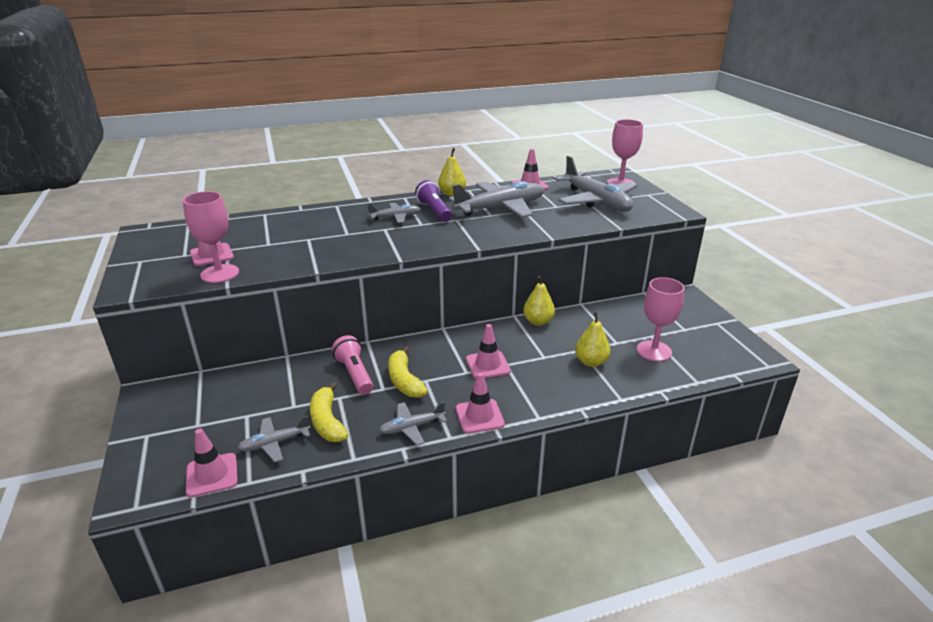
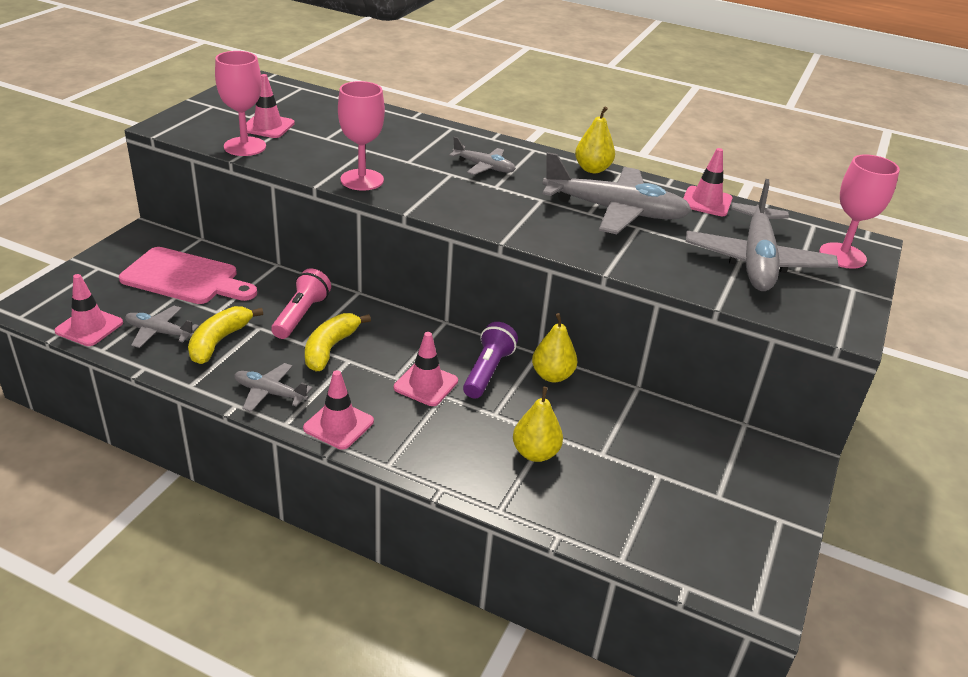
camera: 40 degrees right, 5 degrees up
(233, 400) = (185, 278): none -> pink cutting board
(434, 211) = (535, 179): purple flashlight -> purple flashlight (487, 371)
(654, 351) = (631, 492): pink goblet -> pink goblet (362, 180)

